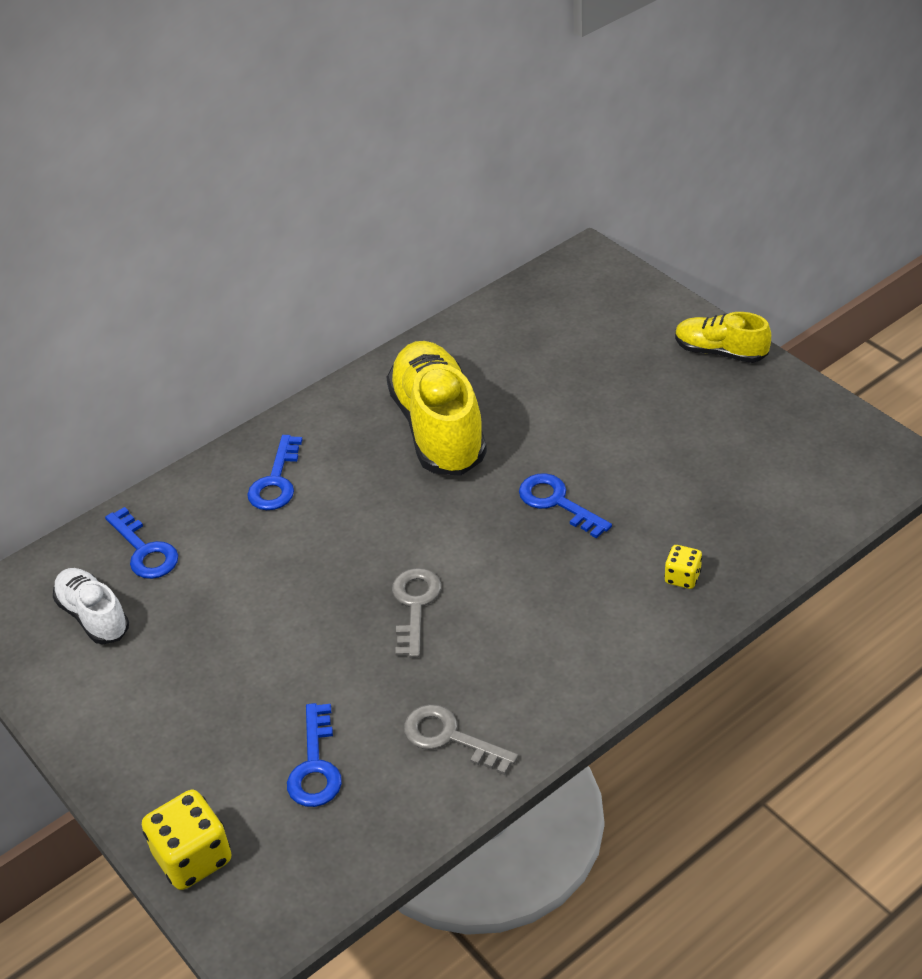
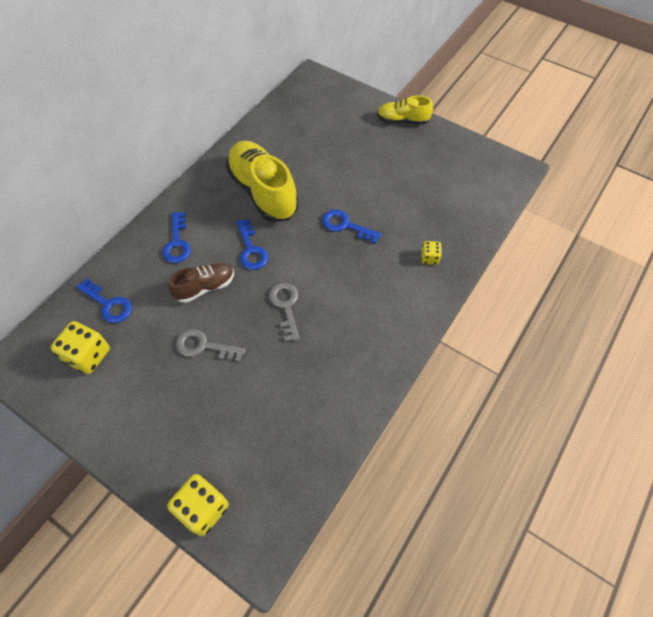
camera: 20 degrees left, 15 degrees up
(94, 616) = (88, 355): white shoe -> yellow dice
(297, 554) = (205, 287): none -> brown shoe
(315, 766) = (260, 426): blue key -> blue key (251, 250)
(450, 737) = (334, 387): grey key -> grey key (204, 346)

